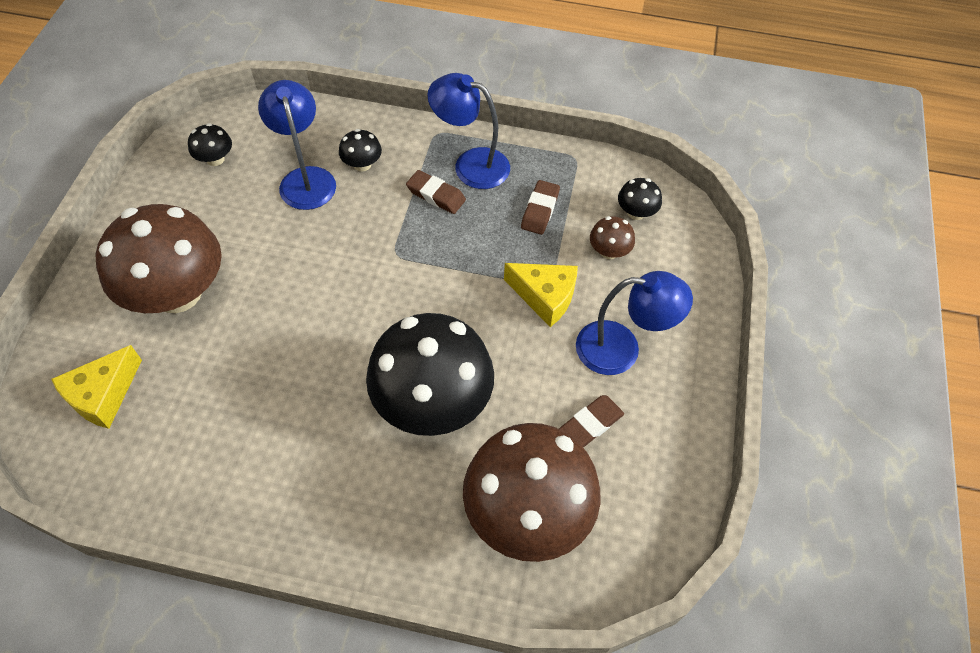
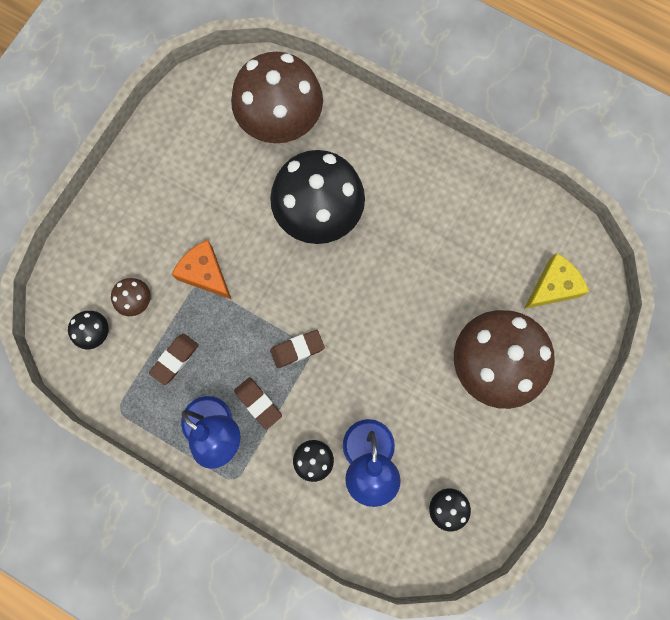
camera: 160 degrees left, 20 degrees up
(545, 297) = (205, 273): yellow cheese -> orange cheese
(591, 424) = (214, 164): brown eraser -> brown eraser (297, 349)
(621, 349) = (167, 213): blue lamp -> none

